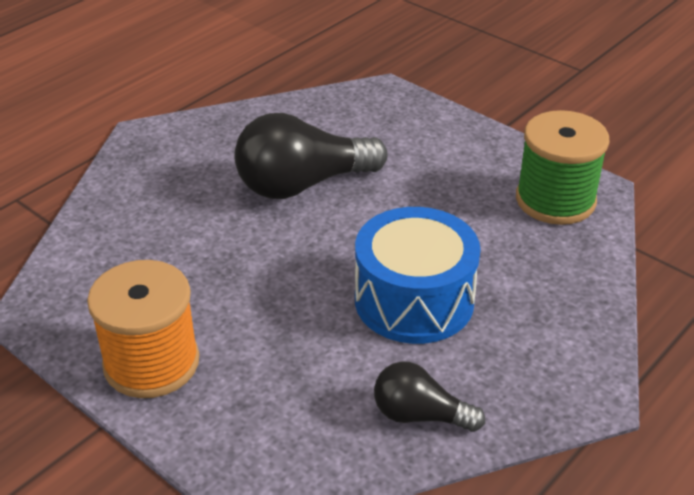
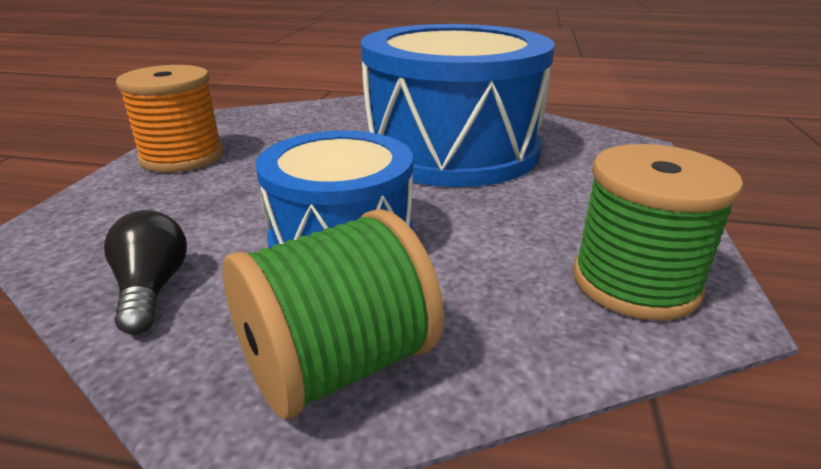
camera: 60 degrees right, 10 degrees down
(302, 184) = (451, 149): black light bulb -> blue drum
(558, 345) = (337, 365): none -> green spool

